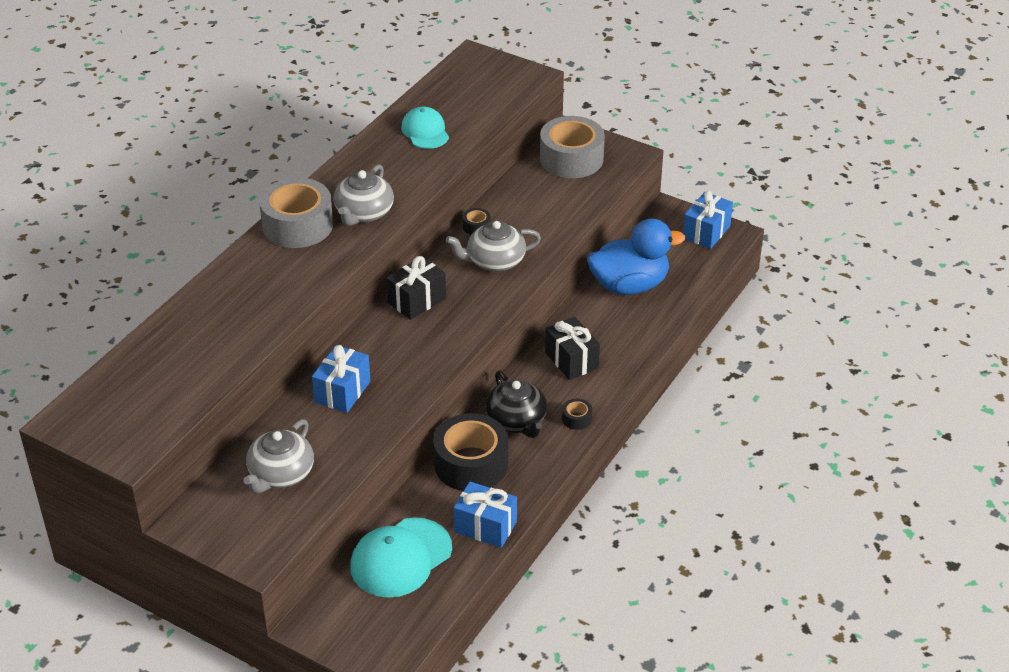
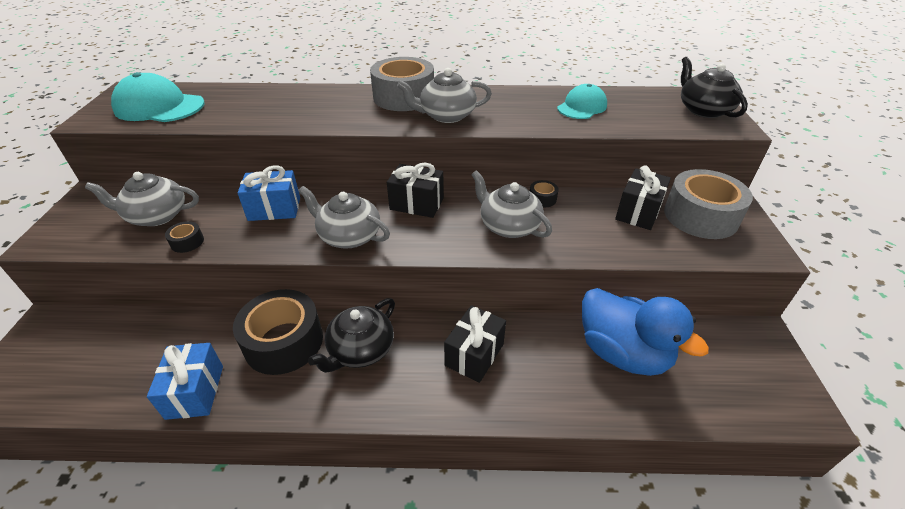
camera: 60 degrees right, 0 degrees up
(401, 558) = (138, 346): turquoise cap -> turquoise cap (159, 107)
(427, 355) = (348, 236): none -> grey teapot
(493, 73) = (703, 110): none -> black teapot
(539, 186) = (638, 212): none -> black gift
(576, 419) = (390, 398): black tape -> black tape (187, 242)
(706, 232) = (777, 384): blue gift -> none

